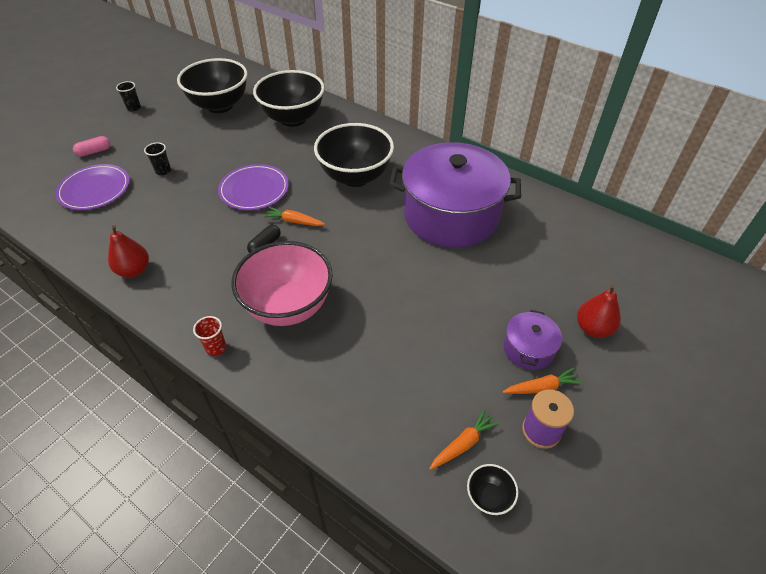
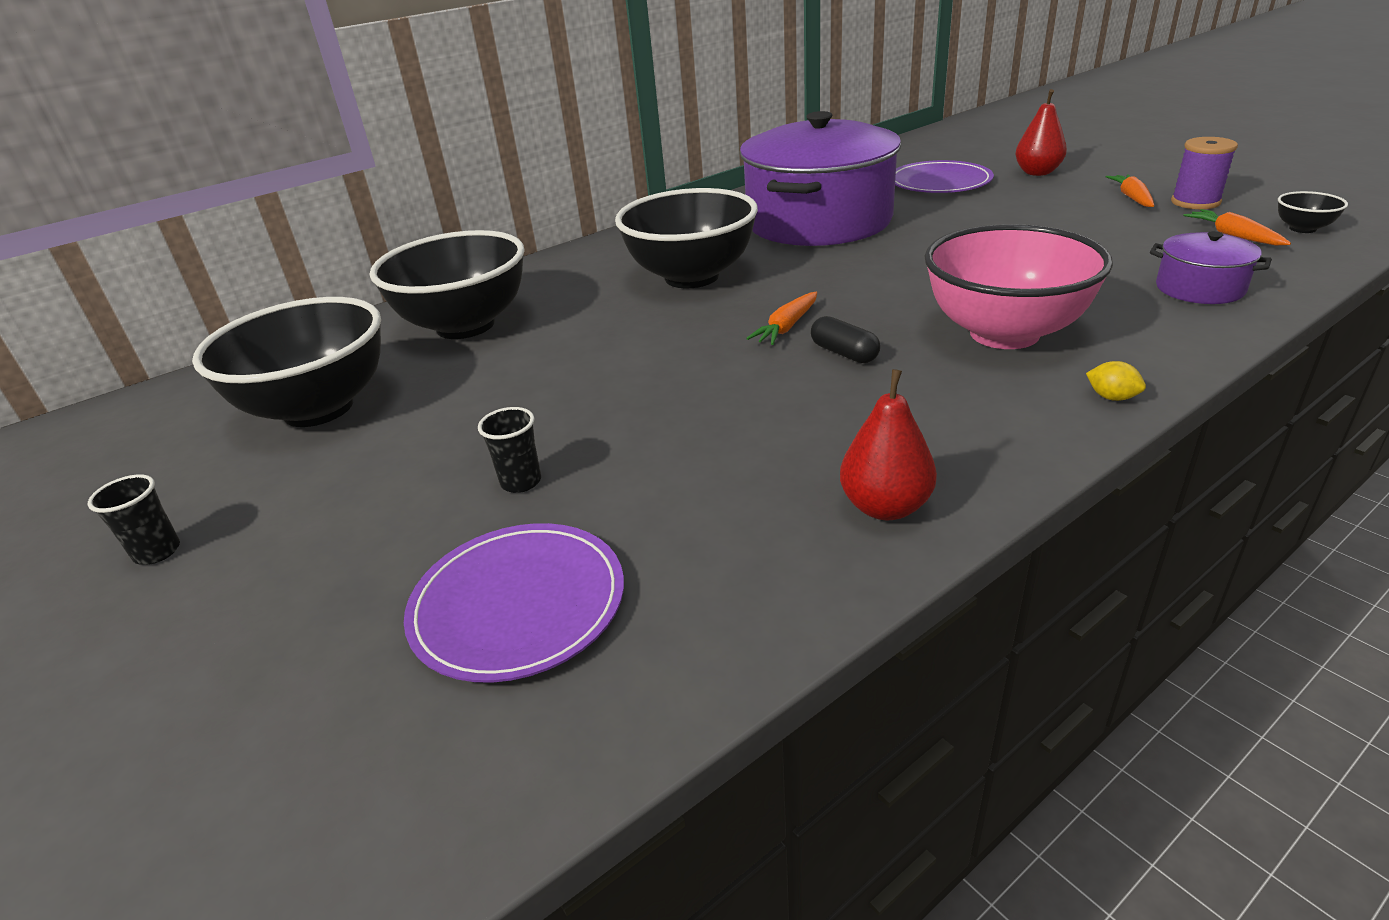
camera: 70 degrees left, 15 degrees down
(94, 151) = (316, 622): pink capsule -> none
(216, 348) = (1111, 397): red cup -> yellow lemon
(254, 189) = (671, 364): purple plate -> purple plate (939, 182)
(528, 349) = (1073, 199): purple pot -> purple pot (1199, 288)

